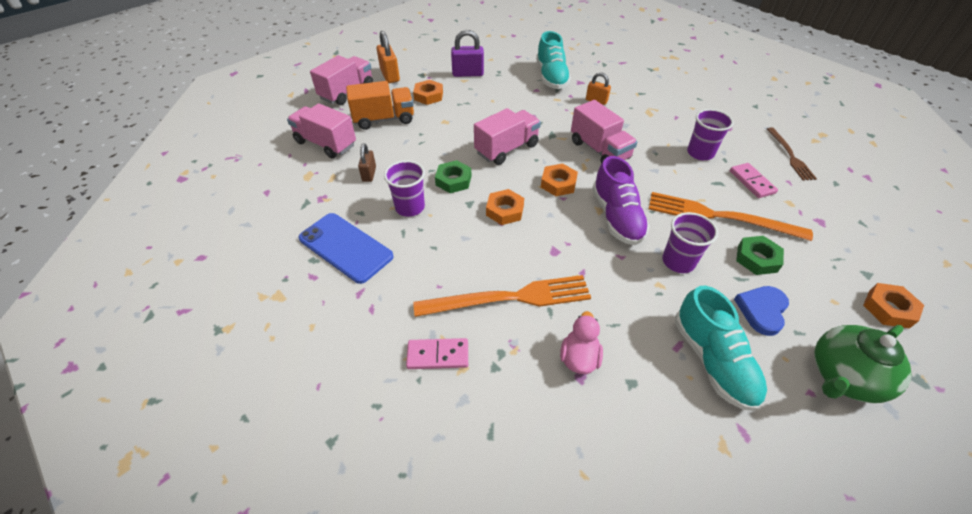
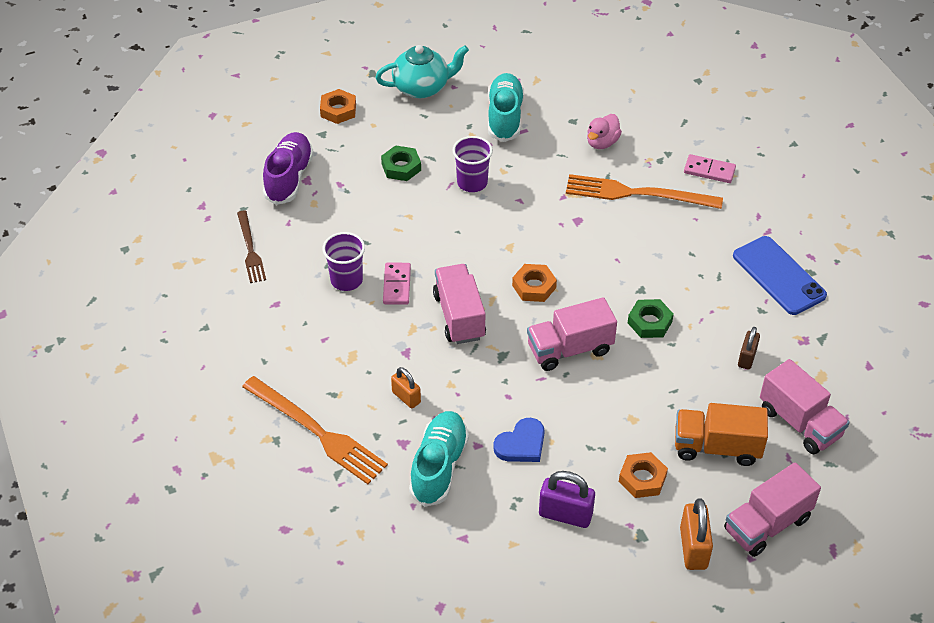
camera: 160 degrees left, 0 degrees up
(410, 207) = (706, 302): purple cup -> none
(505, 210) = (607, 271): orange nut -> none
(616, 217) = (497, 235): purple shoe -> purple shoe (289, 178)
(720, 217) = (397, 208): orange fork -> orange fork (317, 432)
(752, 182) = (327, 232): pink domino -> pink domino (396, 285)
(762, 310) = (437, 134): blue heart -> blue heart (521, 444)
(790, 155) = (250, 249): brown fork -> brown fork turned 150 degrees clockwise
(843, 377) = (422, 87): green teapot -> turquoise teapot

